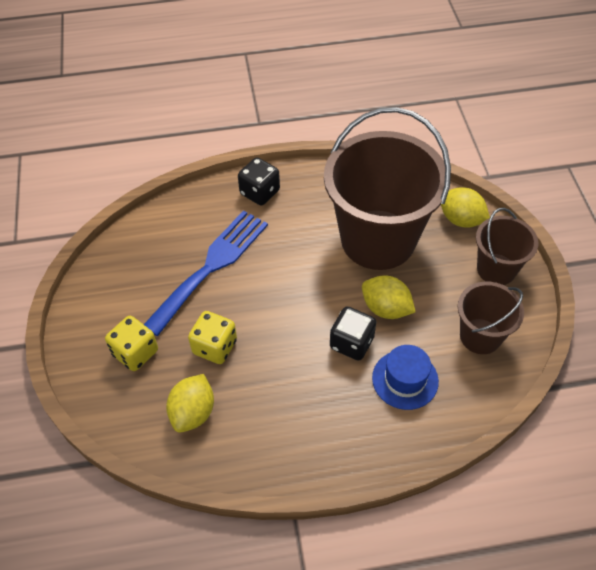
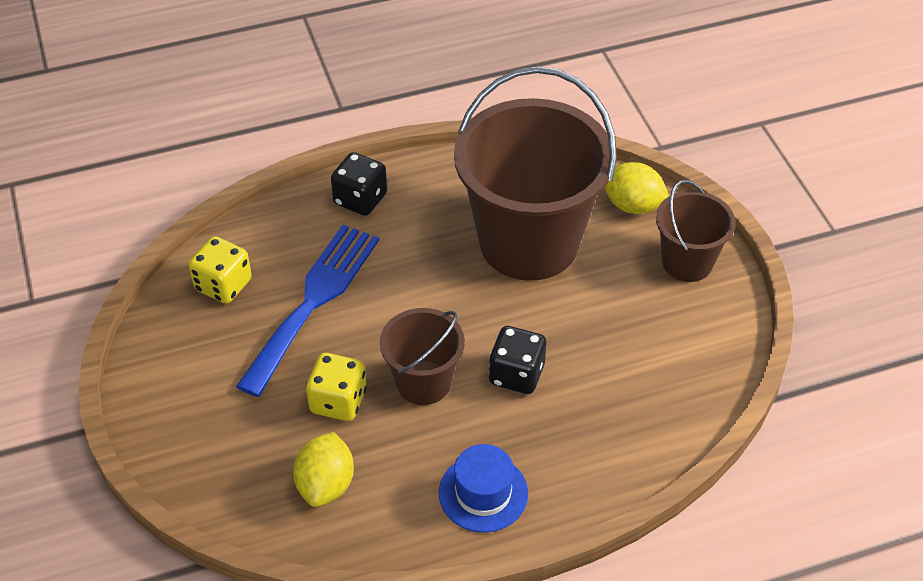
camera: 10 degrees left, 5 degrees down
(135, 352) = (233, 421): yellow dice -> yellow dice (223, 285)
(386, 308) = (553, 327): yellow lemon -> none
(405, 379) = (592, 410): blue hat -> blue hat (483, 493)
(480, 336) = (679, 346): brown bucket -> brown bucket (423, 382)

